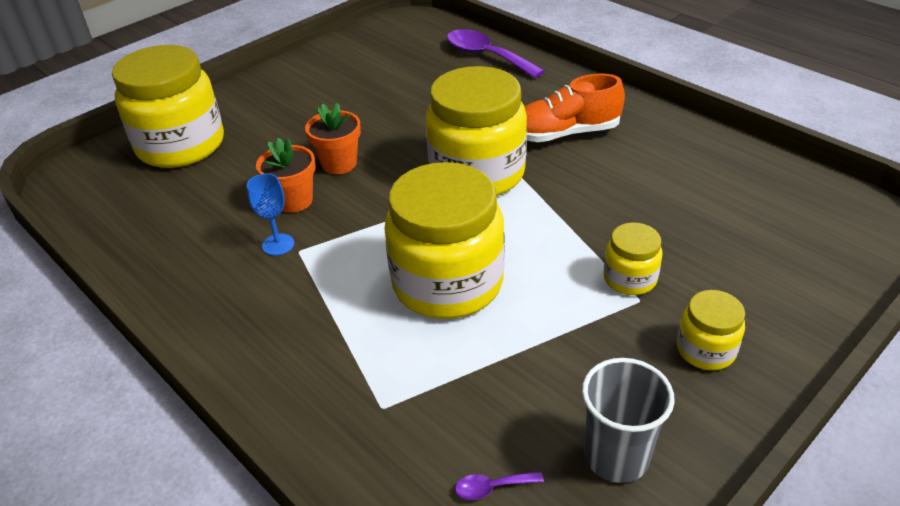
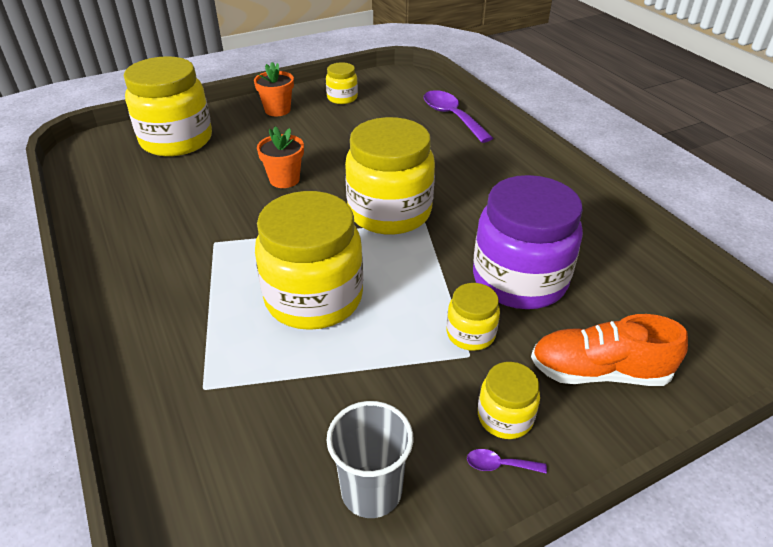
camera: 15 degrees right, 0 degrees up
(278, 244) = (201, 233): blue goblet -> none
(294, 200) = (233, 201): orange flower pot -> orange flower pot (277, 110)
(351, 58) = (342, 98): none -> yellow jar
(492, 487) = (251, 485): purple spoon -> purple spoon (499, 465)
(565, 134) = (482, 194): orange shoe -> orange shoe (598, 372)
(648, 213) = (519, 280): none -> purple jar

